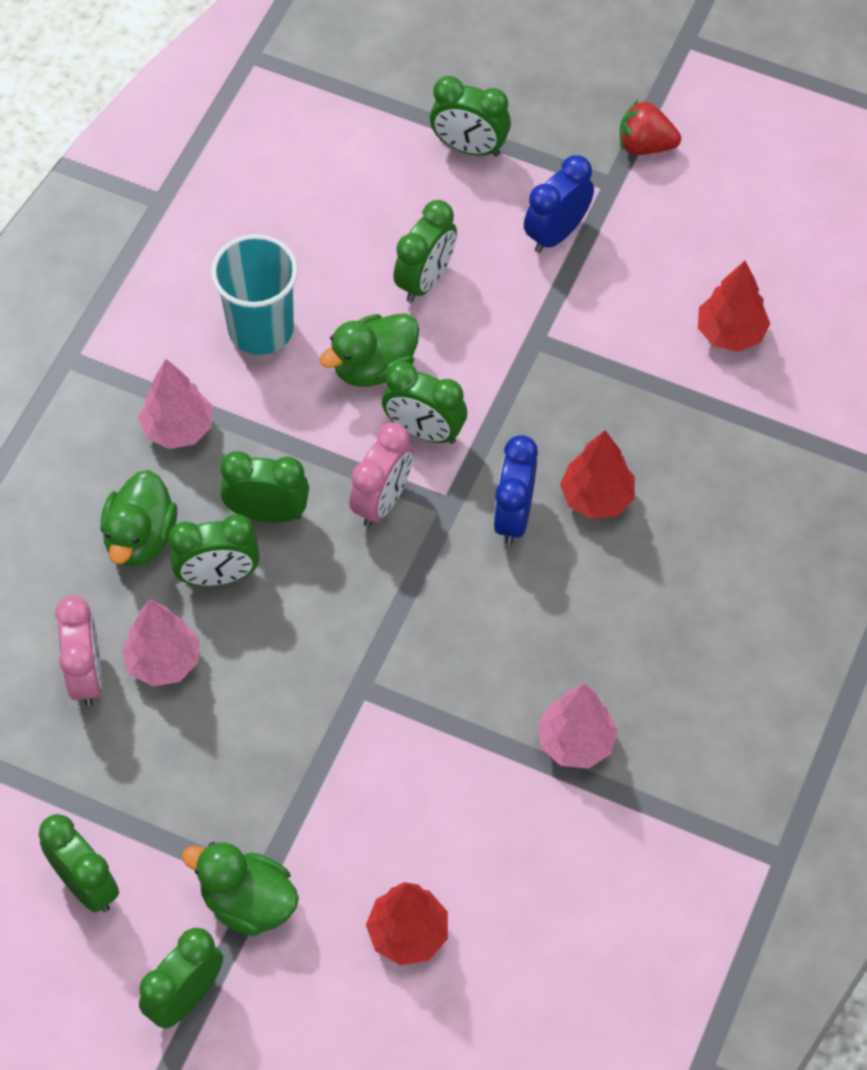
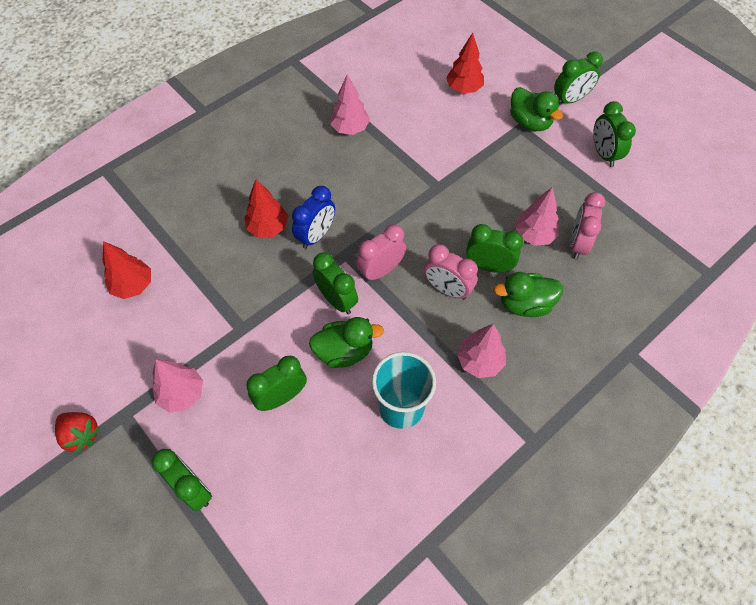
camera: 155 degrees left, 0 degrees up
(140, 538) = (525, 304): green duck -> green duck turned 135 degrees counterclockwise
(267, 513) = (447, 289): green clock -> pink clock
(556, 233) = (182, 394): blue clock -> pink tree

